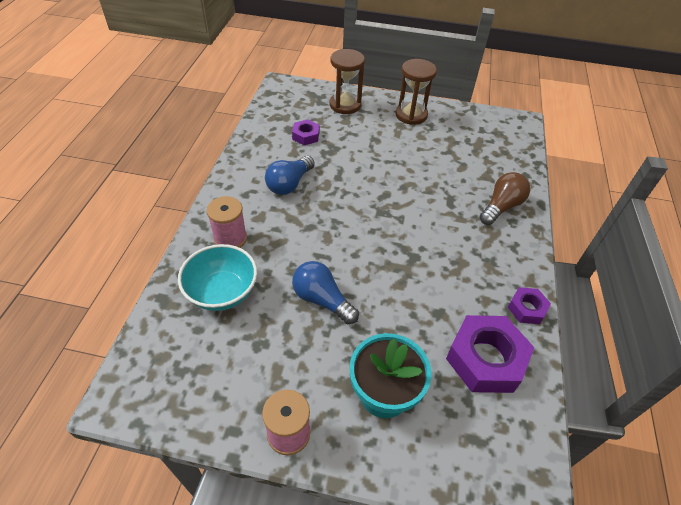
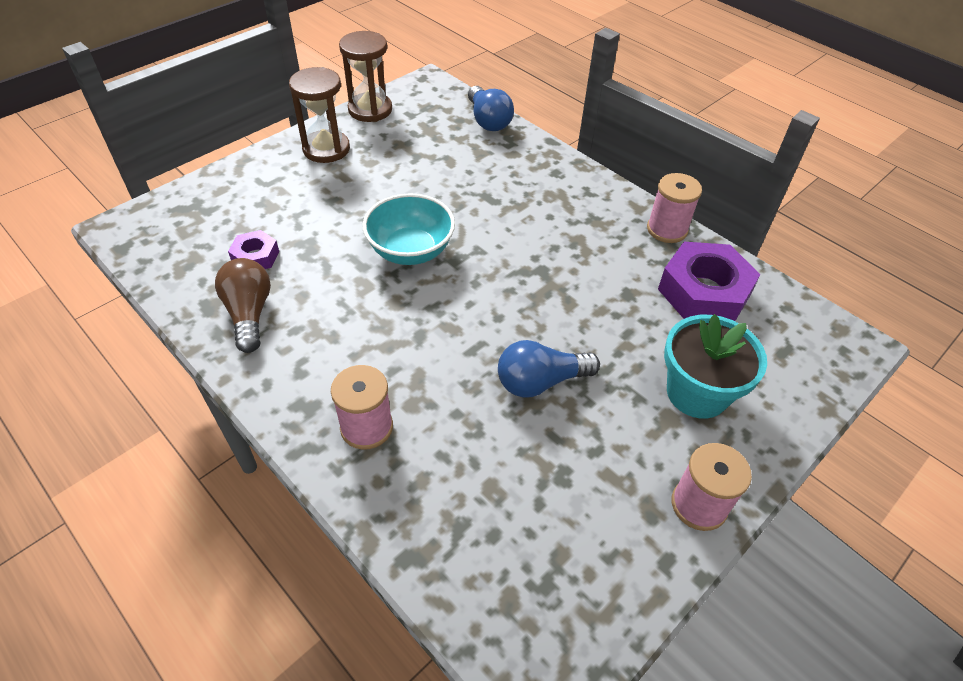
camera: 55 degrees left, 0 degrees up
(222, 292) = (452, 479): turquoise bowl -> turquoise bowl (410, 251)
(289, 184) = (327, 317): blue light bulb -> blue light bulb (488, 120)
(345, 105) = (241, 191): brown hourglass -> brown hourglass (370, 110)
(501, 207) = (531, 168): brown light bulb -> brown light bulb (249, 314)
(527, 309) = (667, 229): purple nut -> pink spool

